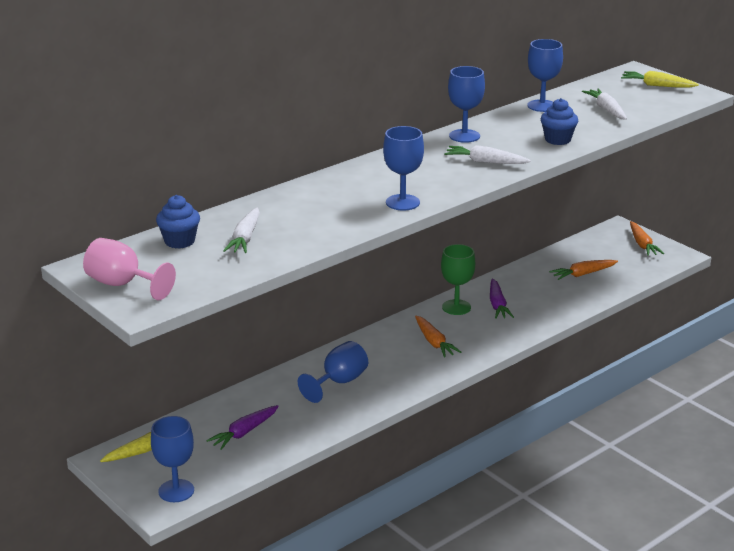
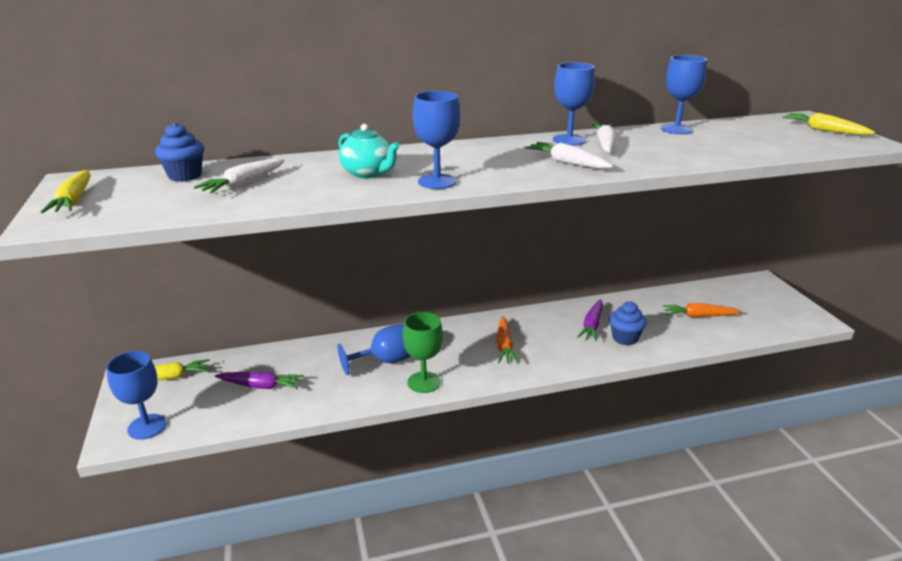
camera: 25 degrees right, 0 degrees up
(122, 285) = (74, 200): pink goblet -> yellow carrot
(244, 432) = (261, 386): purple carrot -> purple carrot turned 150 degrees counterclockwise
(336, 206) = (368, 173): none -> turquoise teapot
(456, 307) = (550, 318): green goblet -> green goblet (423, 382)
(557, 140) = (668, 157): blue cupcake -> blue cupcake (625, 338)
(606, 110) = (747, 141): white carrot -> white carrot (605, 144)
(642, 244) = (779, 301): orange carrot -> none

